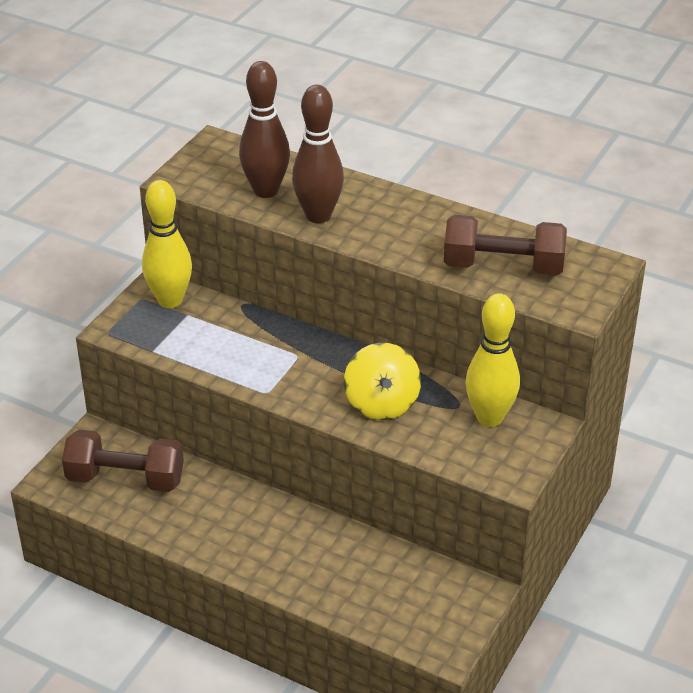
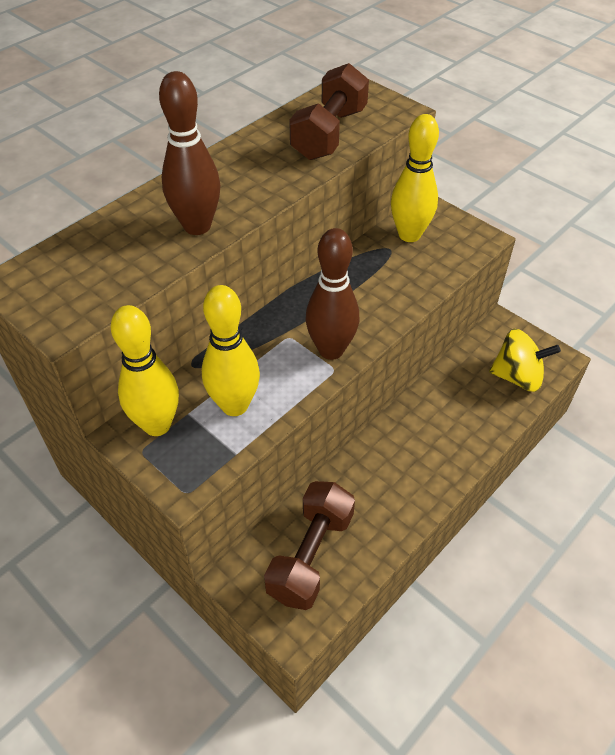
camera: 75 degrees left, 10 degrees up
(204, 339) = (234, 405): none -> yellow bowling pin
(266, 190) = (131, 256): brown bowling pin -> brown bowling pin (331, 350)
(381, 403) = (374, 293): yellow spinning top -> yellow spinning top (517, 377)

